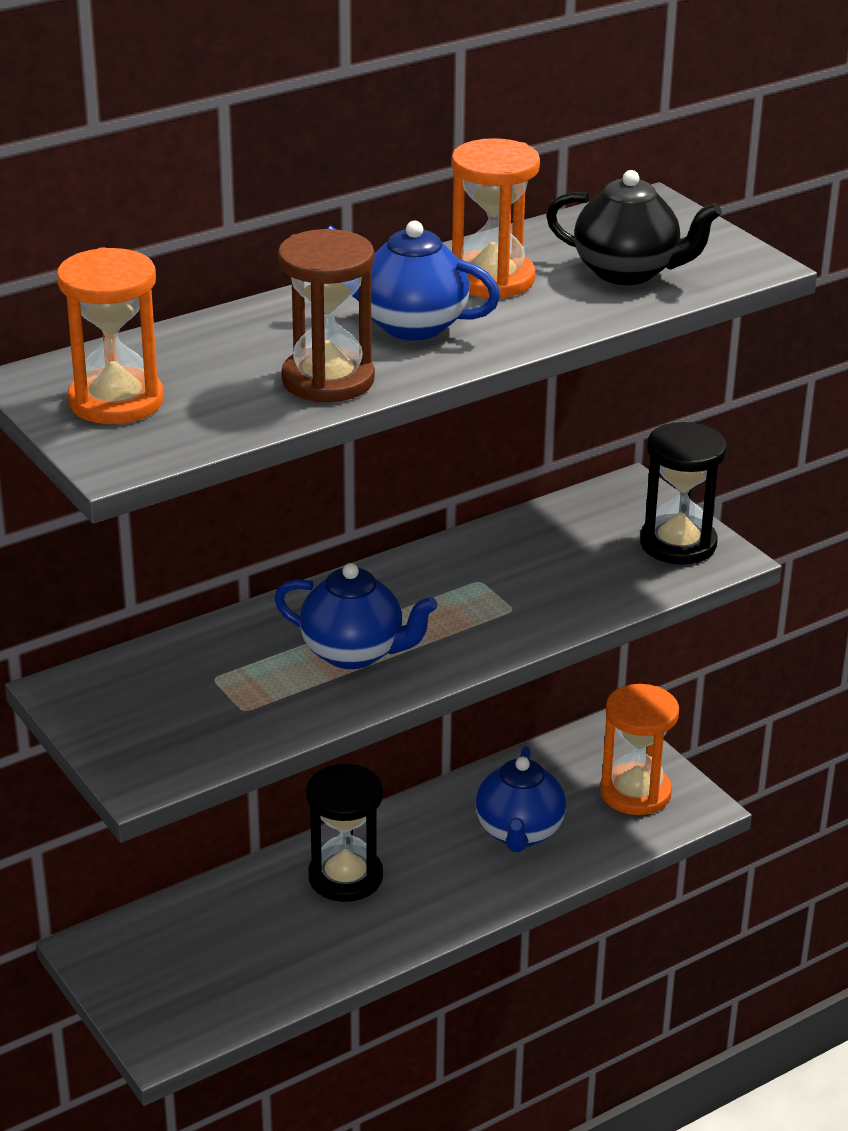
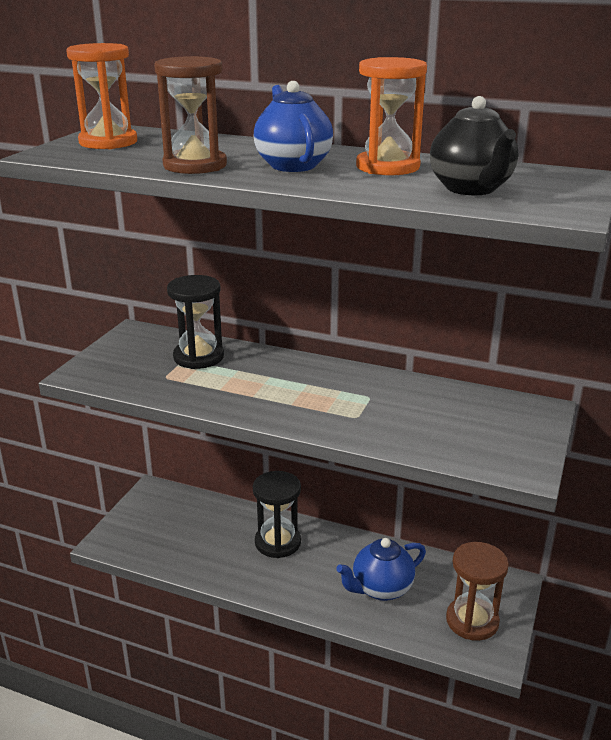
camera: 55 degrees right, 5 degrees down
(354, 653) = (251, 387): blue teapot -> none
(635, 792) = (472, 621): orange hourglass -> brown hourglass
(678, 544) = (511, 447): black hourglass -> black hourglass (198, 357)

